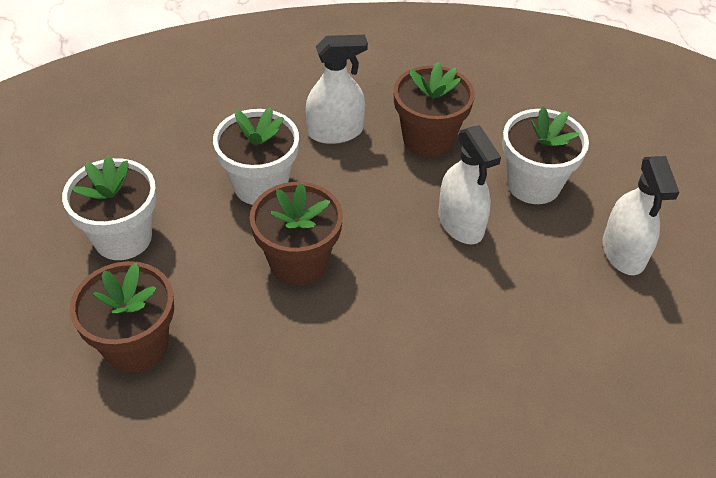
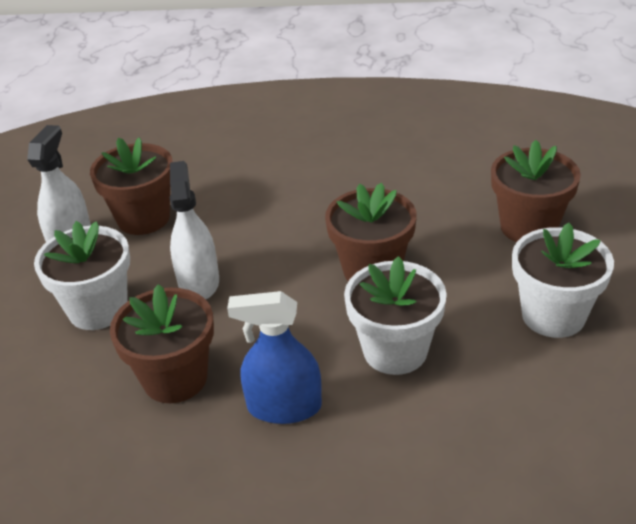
camera: 160 degrees left, 10 degrees down
(335, 132) = (284, 407): white spray bottle -> blue spray bottle
(570, 293) = (143, 218): none -> brown flower pot

